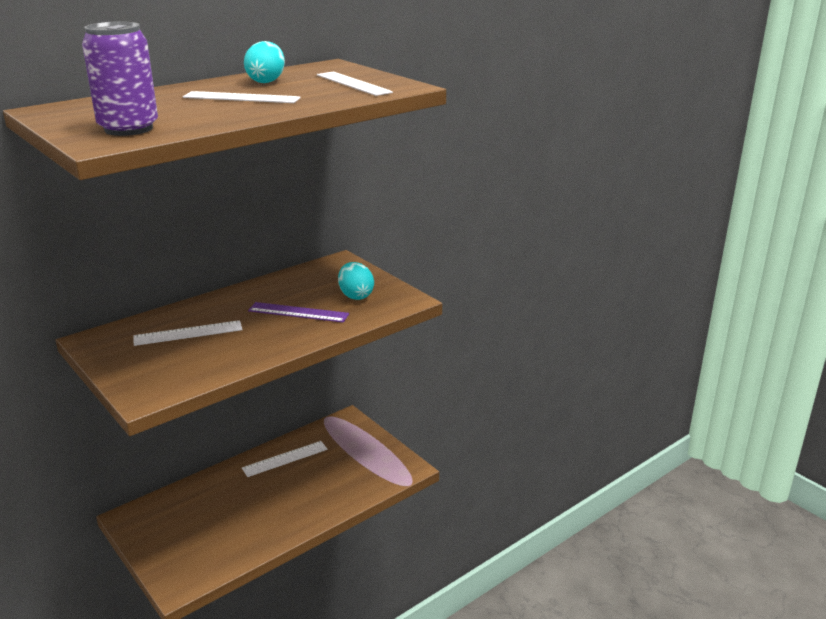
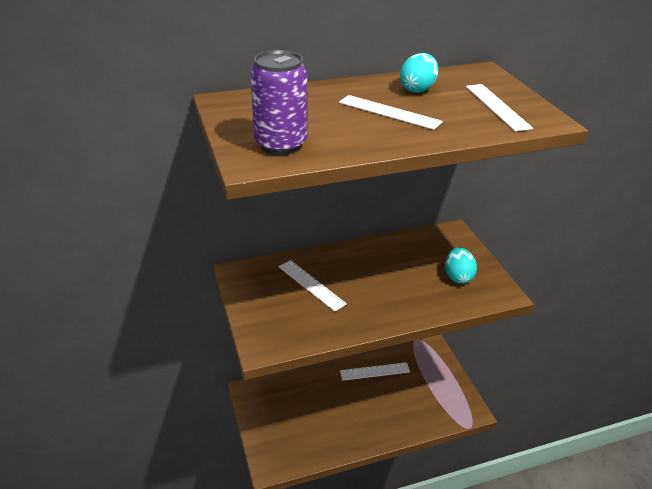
camera: 20 degrees right, 10 degrees up
(188, 333) = (311, 285): white ruler -> white ruler turned 45 degrees clockwise
(298, 312) = (404, 284): purple ruler -> none

